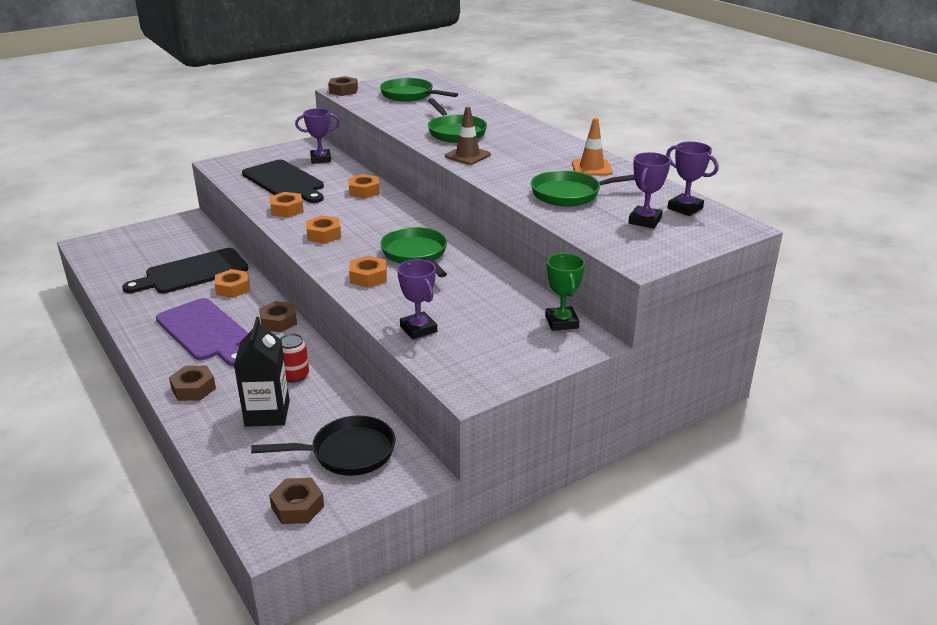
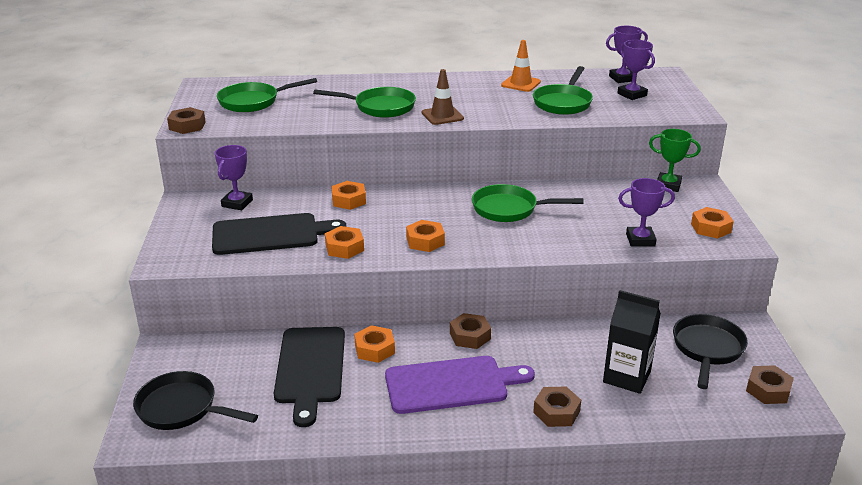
camera: 60 degrees left, 0 degrees up
(124, 246) = (182, 408): none -> black pan
(295, 376) = (574, 348): red can -> none
(368, 277) = (533, 240): orange nut -> orange nut (711, 228)

